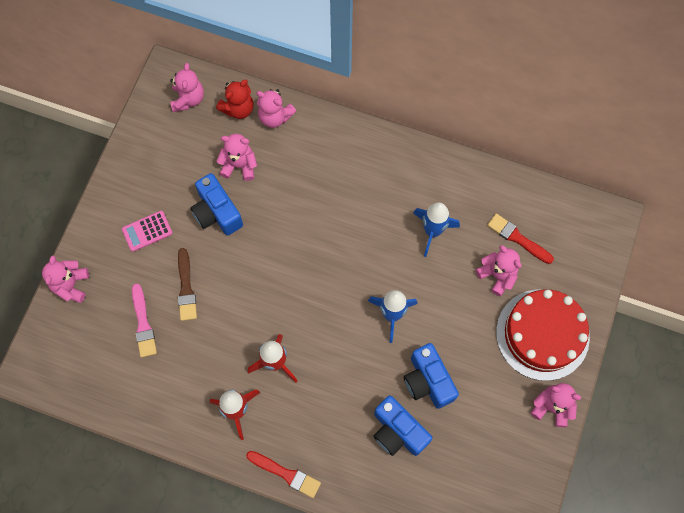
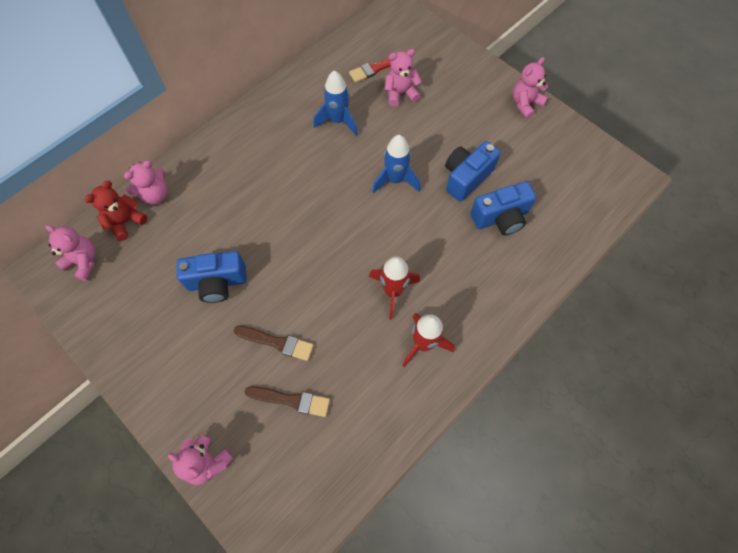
camera: 65 degrees left, 5 degrees down
(143, 324) = (291, 400): pink brush -> brown brush
(147, 231) = (195, 357): pink calculator -> none
(238, 109) = (125, 222): red teddy bear -> red teddy bear turned 120 degrees counterclockwise
(239, 165) = (183, 244): pink teddy bear -> none
(286, 474) = (502, 325): red brush -> none
(428, 381) = (466, 177): blue camera -> blue camera turned 135 degrees clockwise
(542, 334) = (464, 85): red cake -> none

